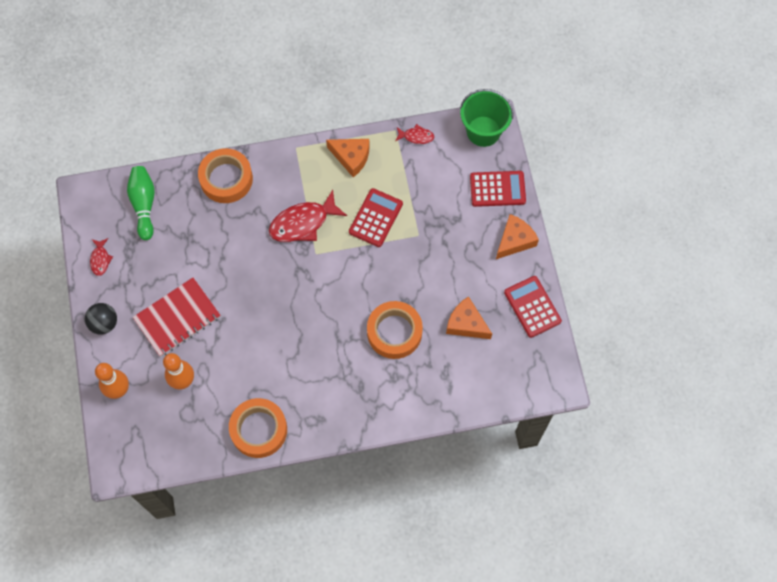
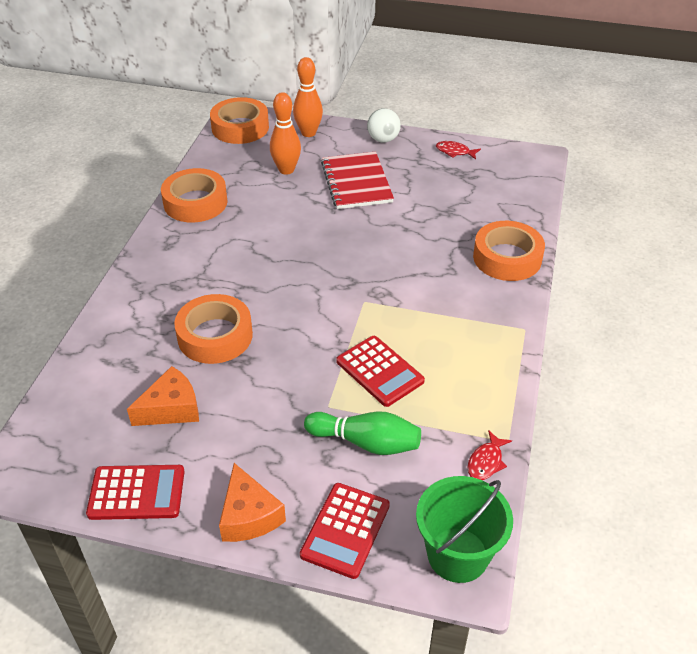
camera: 115 degrees right, 25 degrees down
(104, 323) = (383, 139): black ball -> white ball
(134, 454) = (240, 127): none -> orange tape
(144, 205) = (504, 192): green bowling pin -> green bowling pin (366, 442)
(303, 223) = (412, 303): red fish -> none
(351, 157) = (484, 377): orange cheese -> none

